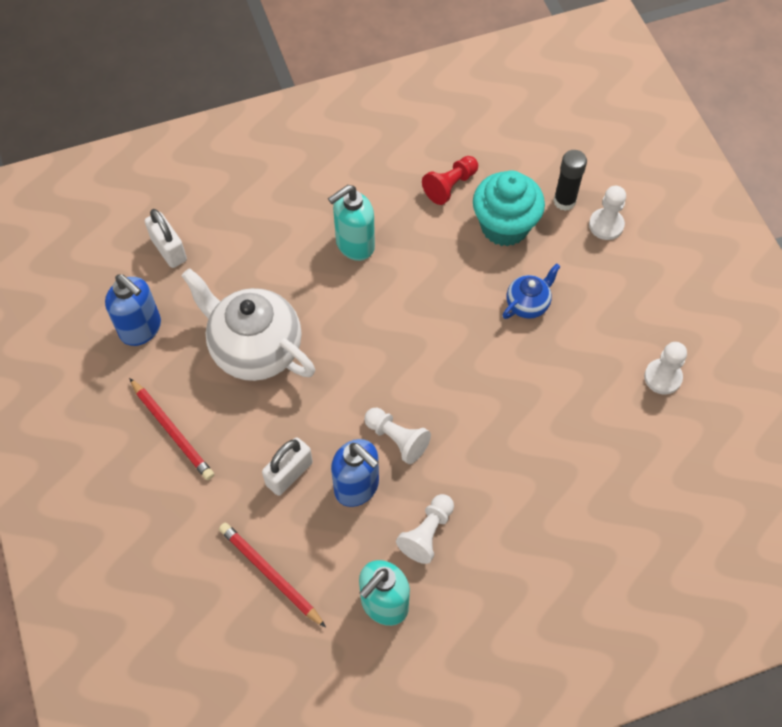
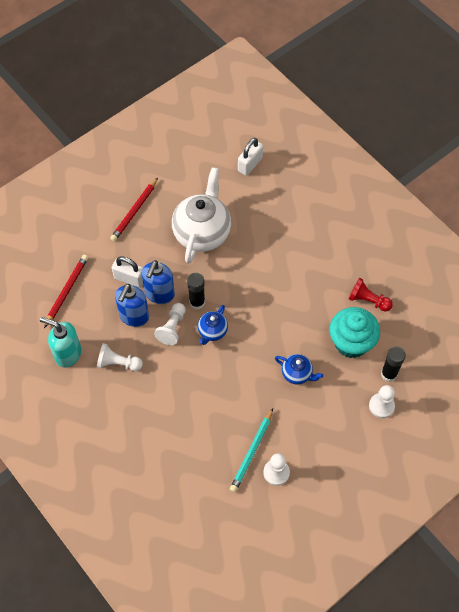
camera: 70 degrees right, 0 degrees up
(141, 329) = (192, 171): blue soap dispenser -> blue soap dispenser (159, 294)
(354, 245) = (297, 260): turquoise soap dispenser -> none
(368, 393) = (197, 302): none -> black glue stick
(423, 388) = (212, 331): none -> blue teapot
(624, 397) = (252, 452): none -> turquoise pencil

